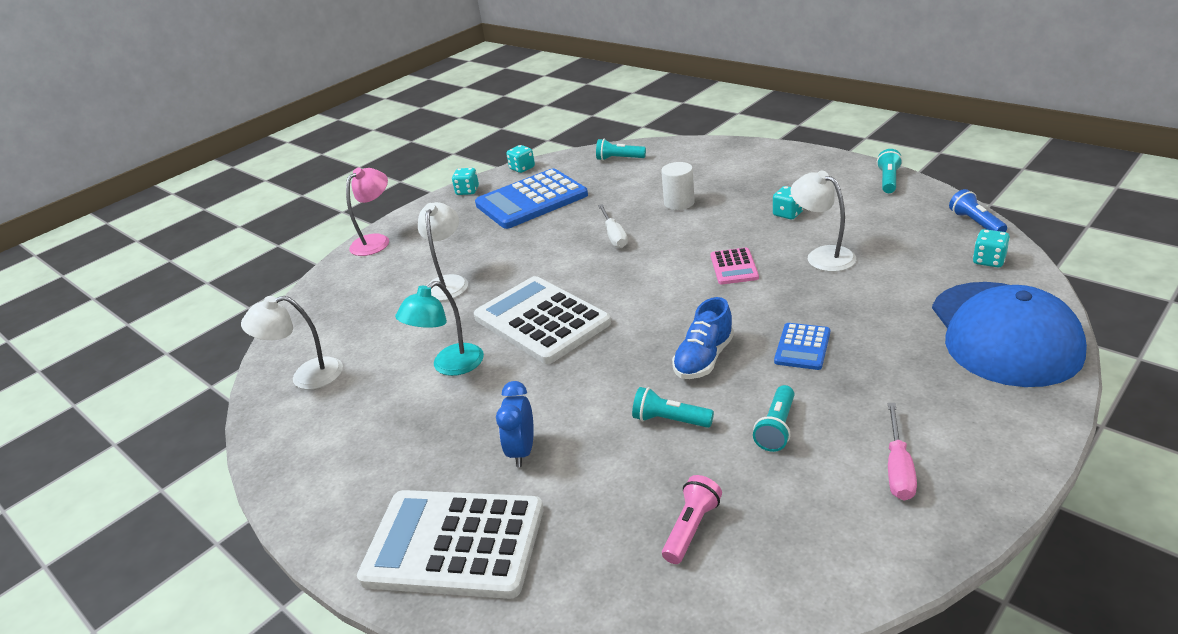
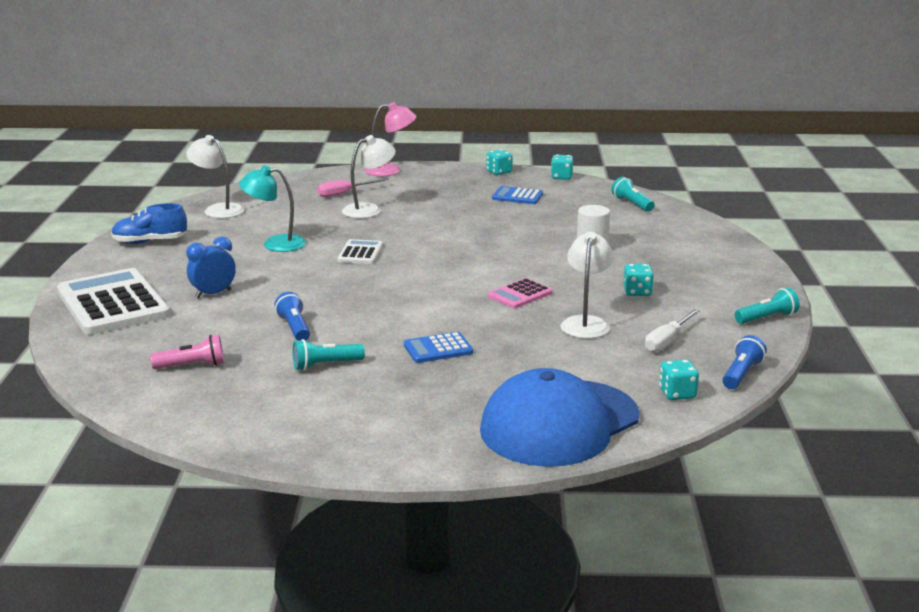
camera: 45 degrees right, 10 degrees down
(531, 200) = (517, 196): blue calculator -> blue calculator, size x0.48
(541, 320) = (360, 253): white calculator -> white calculator, size x0.48
(614, 236) = (506, 240): white screwdriver -> white screwdriver (667, 341)
(670, 420) = (294, 328): turquoise flashlight -> blue flashlight
(704, 359) = (379, 319): blue shoe -> blue shoe (150, 242)
(898, 468) = (325, 418): pink screwdriver -> pink screwdriver (344, 193)

